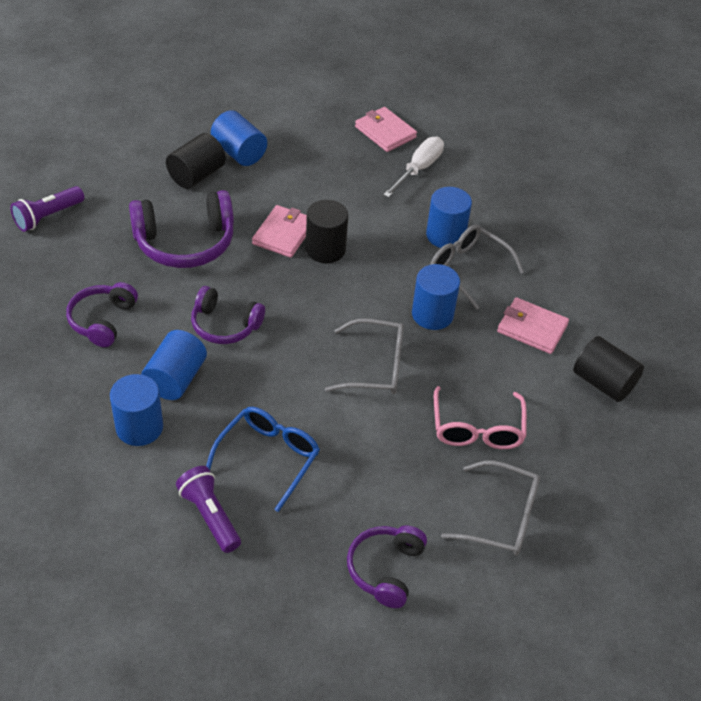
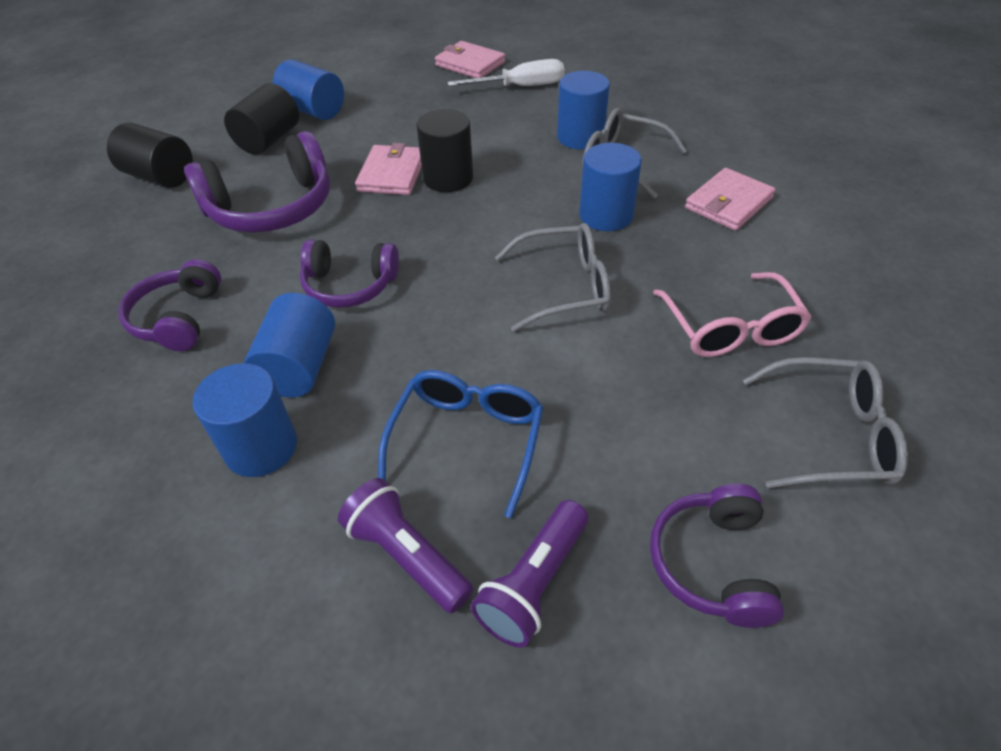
camera: 10 degrees left, 0 degrees up
(47, 217) = (85, 217): purple flashlight -> purple flashlight (533, 583)
(418, 169) = (520, 87): white screwdriver -> white screwdriver turned 60 degrees clockwise
(532, 328) = (728, 203): pink wallet -> pink wallet turned 60 degrees counterclockwise
(603, 382) = (845, 239): black cylinder -> black cylinder (160, 177)

